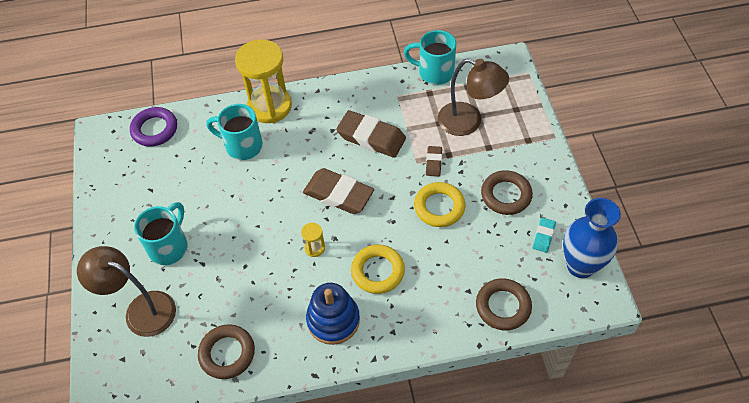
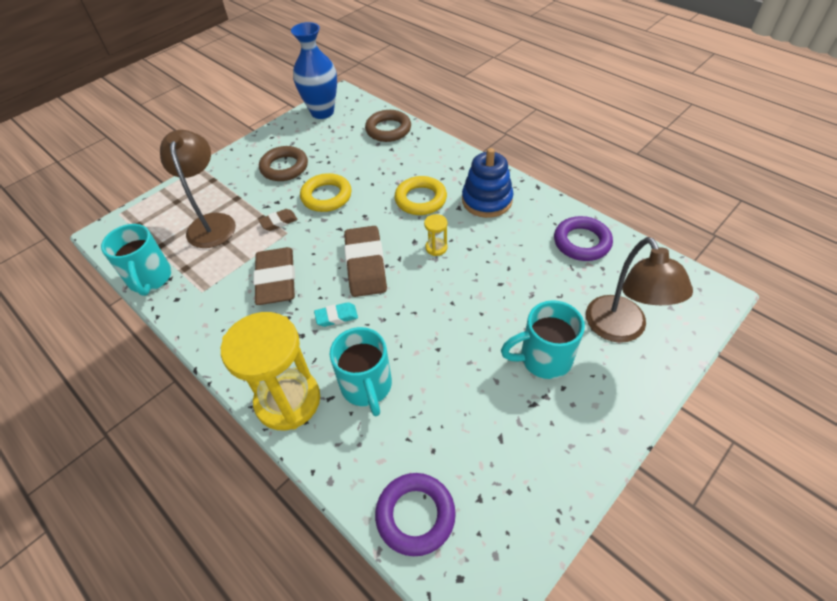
camera: 125 degrees left, 5 degrees down
(227, 353) = (581, 242): brown ring -> purple ring
(543, 236) = (310, 135): turquoise eraser -> turquoise eraser (336, 316)

